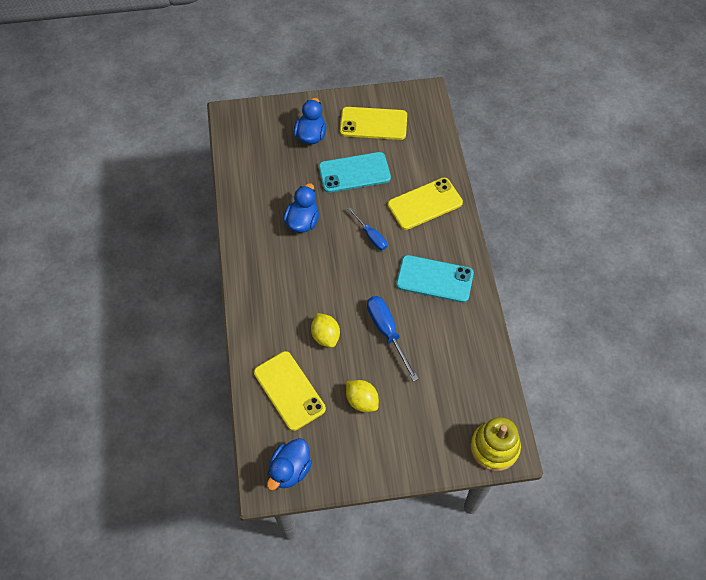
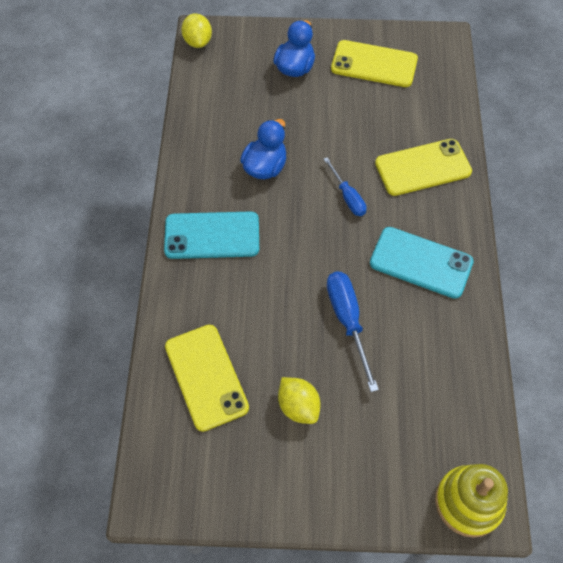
camera: 10 degrees right, 0 degrees up
(290, 470) = (186, 484): blue duck -> none
(325, 336) = (267, 313): yellow lemon -> yellow lemon (198, 42)
(354, 173) = (340, 118): turquoise phone -> turquoise phone (212, 236)

